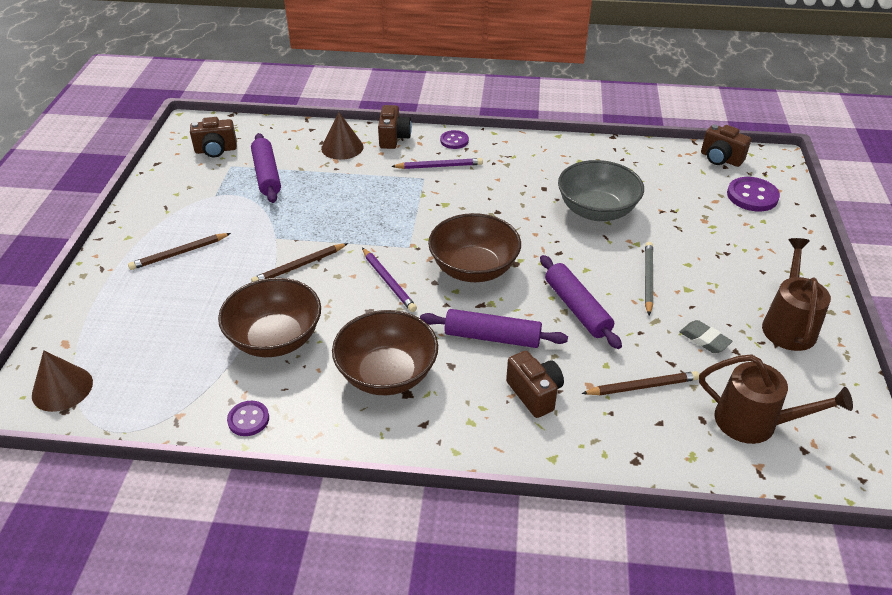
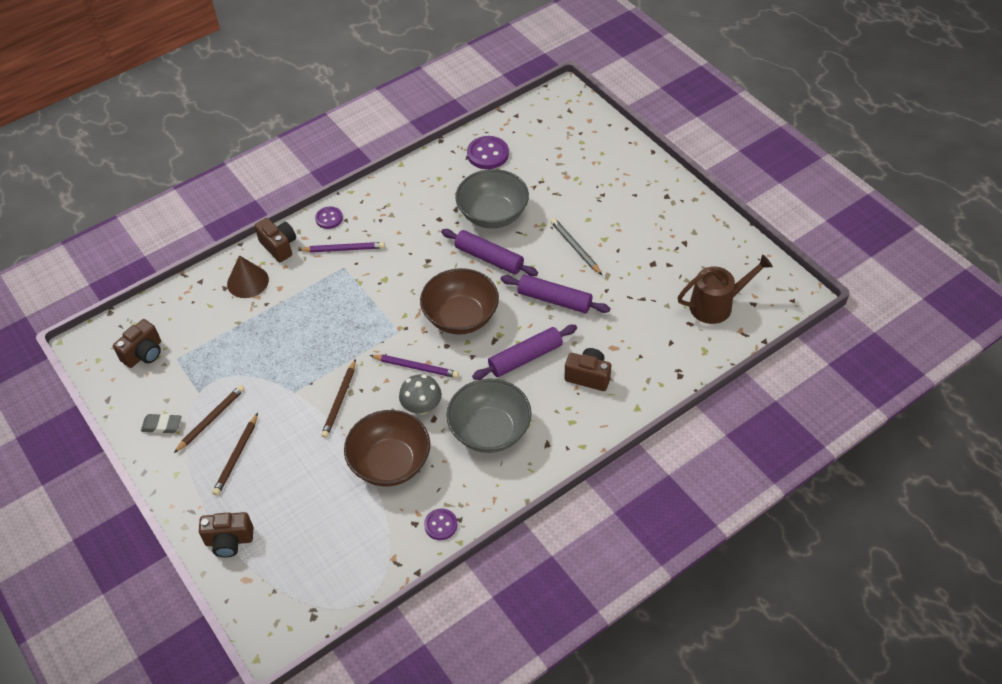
camera: 40 degrees left, 10 degrees up
(62, 388) = (290, 606): brown cone -> none
(267, 175) = (217, 346): purple rolling pin -> purple rolling pin (489, 258)
(355, 314) = (422, 407): none -> grey mushroom
(387, 374) = (490, 430): brown bowl -> grey bowl
(439, 166) = (344, 249): purple pencil -> purple pencil turned 45 degrees clockwise
(642, 386) = (641, 326): brown pencil -> brown pencil (211, 419)
(704, 340) = (645, 269): grey eraser -> grey eraser (162, 425)
(720, 159) = (531, 115): brown camera -> brown camera (229, 541)
(752, 196) = (578, 136): purple button -> purple button (487, 154)
(788, 325) = (680, 225): brown watering can -> none

